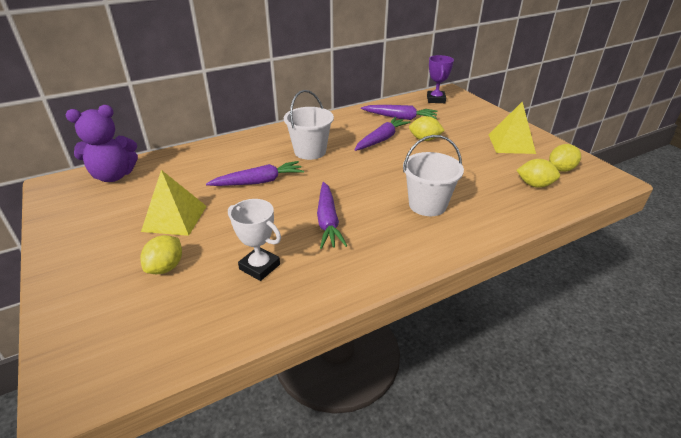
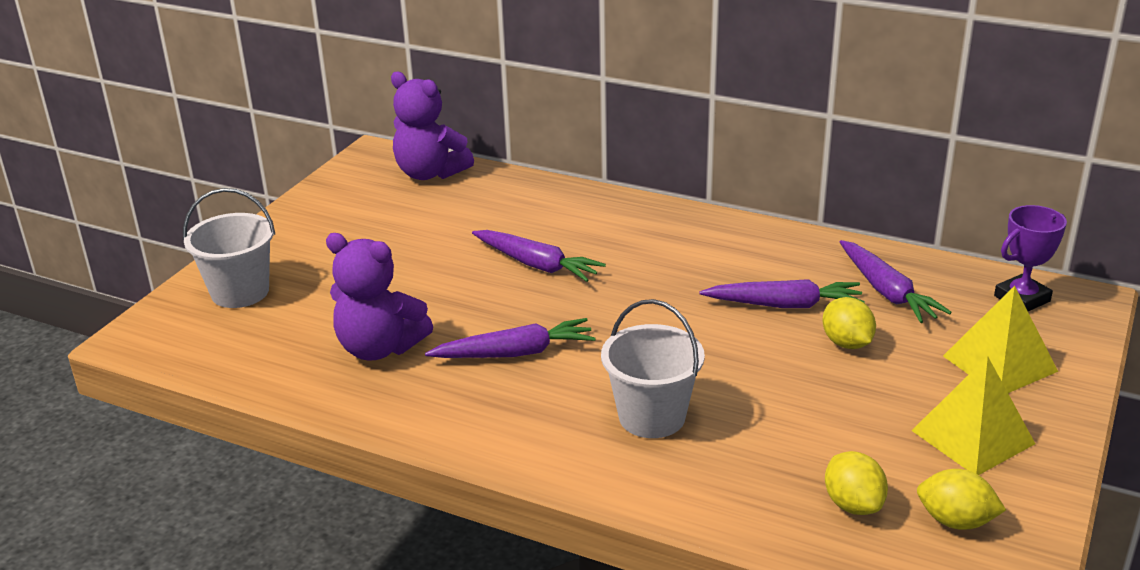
camera: 55 degrees right, 5 degrees down
(166, 267) = (320, 293): yellow lemon -> none
(174, 218) = (401, 252): yellow pyramid -> yellow pyramid (999, 363)
(259, 267) = (379, 348): white trophy -> purple teddy bear
(310, 151) = (661, 264): white bucket -> white bucket (240, 292)
(328, 221) = (515, 353): purple carrot -> purple carrot turned 150 degrees counterclockwise

